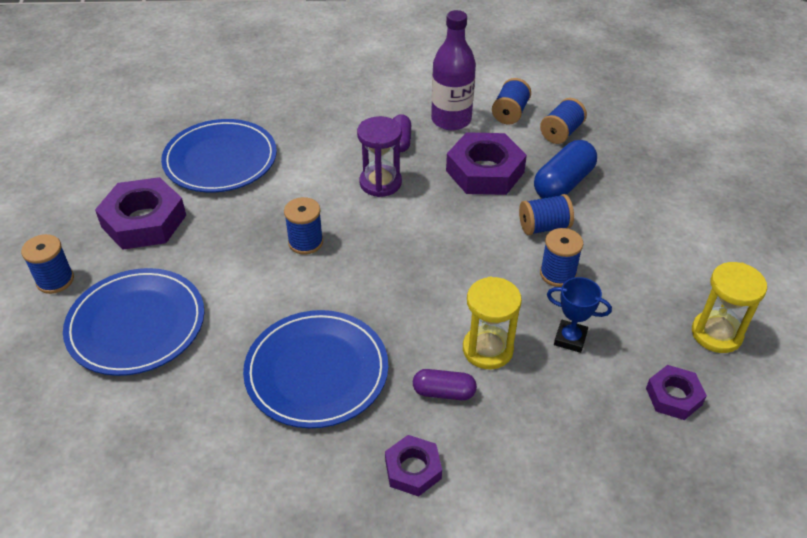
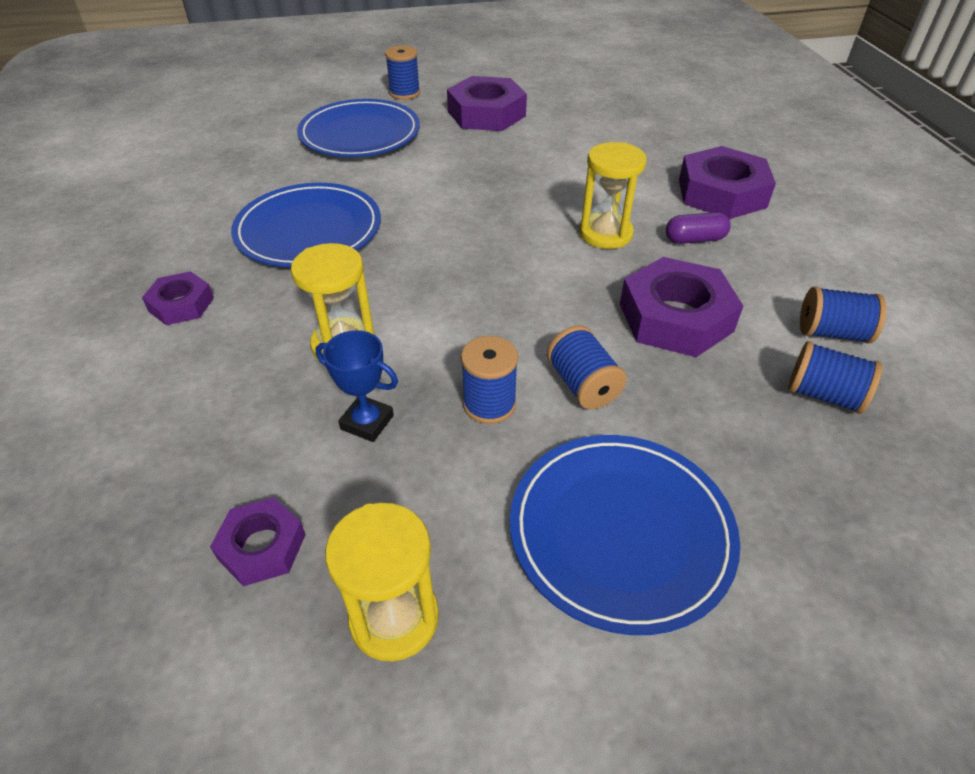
camera: 80 degrees right, 0 degrees up
(220, 160) = (590, 133): blue plate -> blue plate (620, 532)
(305, 242) = (486, 198): blue spool -> none
(345, 113) = (722, 193): none -> purple nut
(380, 183) = (605, 234): purple hourglass -> yellow hourglass
(443, 392) = (279, 316): purple capsule -> none
(451, 120) = (770, 276): purple bottle -> none
(563, 184) = (692, 402): blue capsule -> none
(570, 339) = (367, 422): blue trophy -> blue trophy turned 75 degrees counterclockwise

